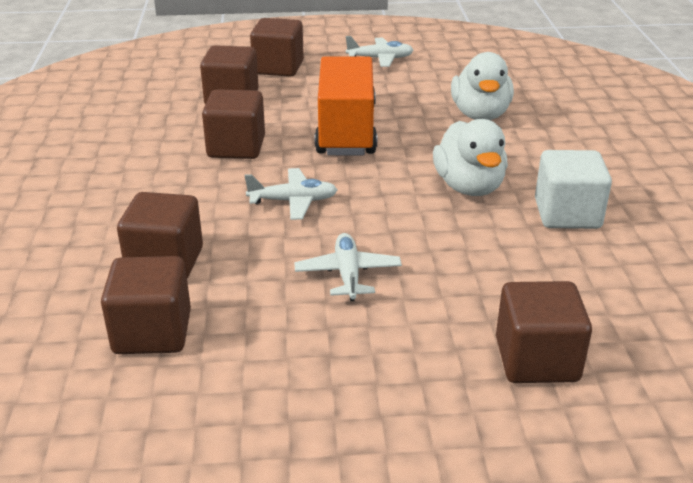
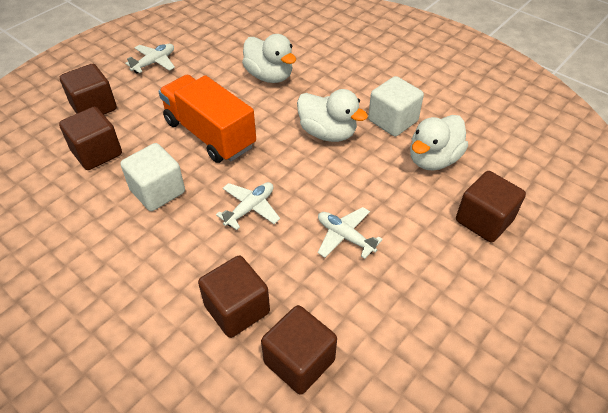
camera: 45 degrees left, 15 degrees up
(236, 147) = (157, 191): brown cube -> white cube
(563, 272) = (433, 159): none -> white duck

